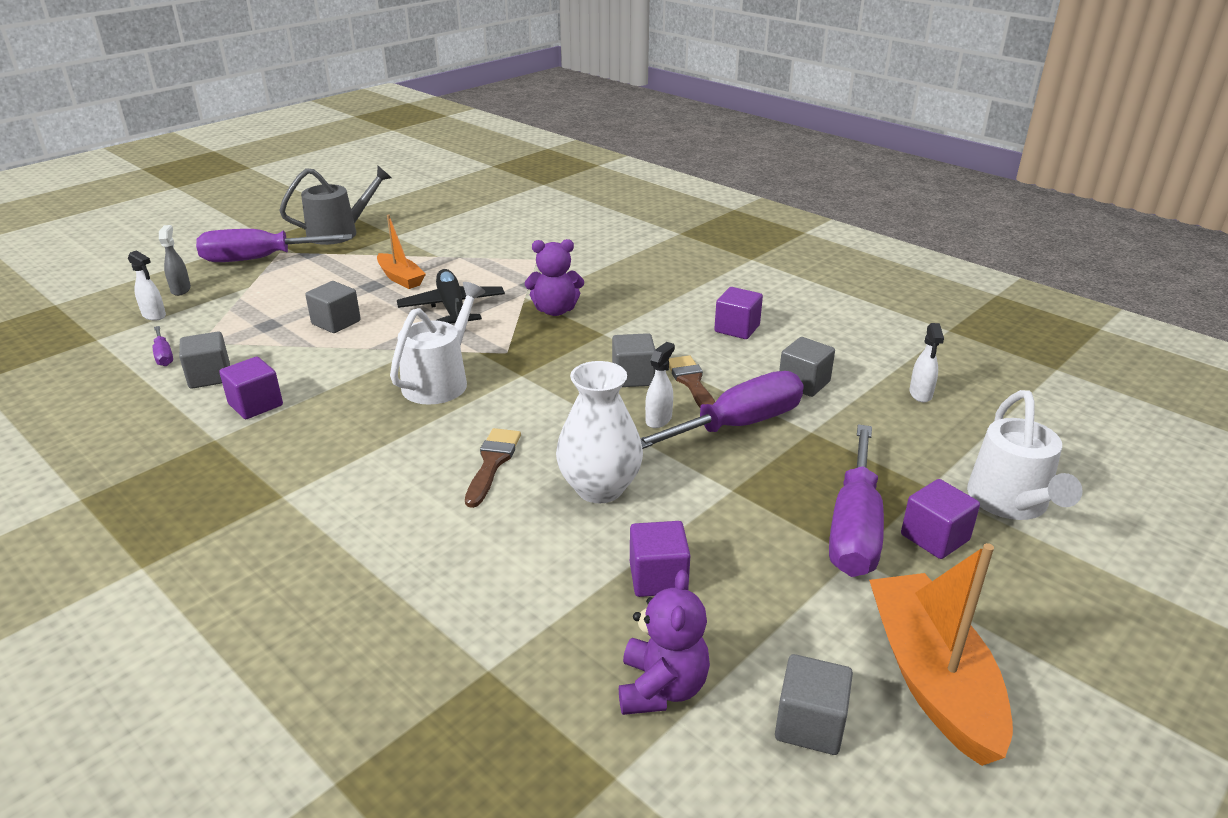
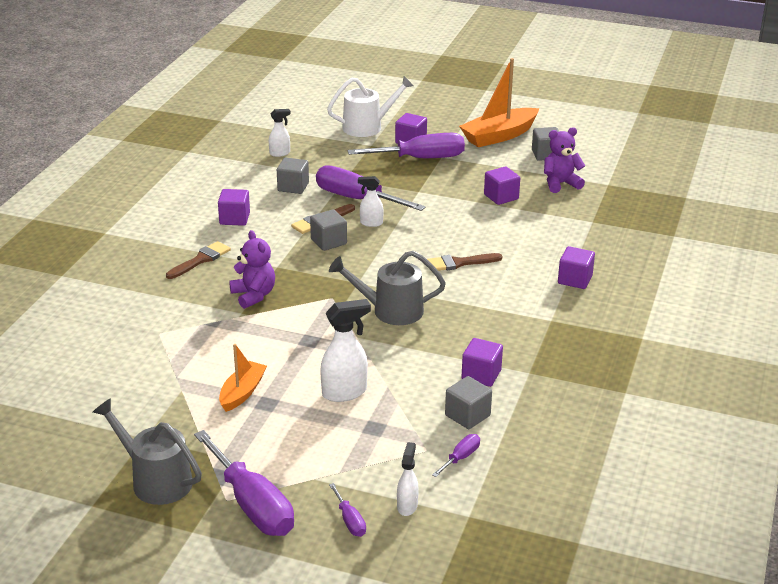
camera: 115 degrees left, 0 degrees up
(181, 289) = (350, 521): grey spray bottle -> purple screwdriver
(336, 322) = (345, 392): grey cube -> white spray bottle
(342, 560) = (575, 280): none -> purple cube
(440, 381) = (390, 311): white watering can -> grey watering can
(452, 308) = (281, 344): black plane -> none
(599, 488) = (451, 226): white vase -> none
(654, 295) = (200, 260): none -> brown brush

